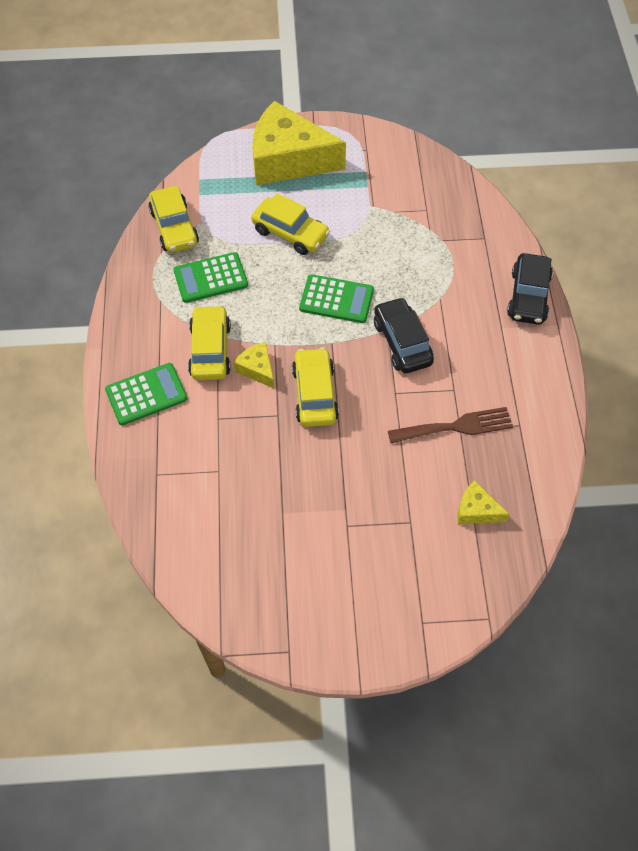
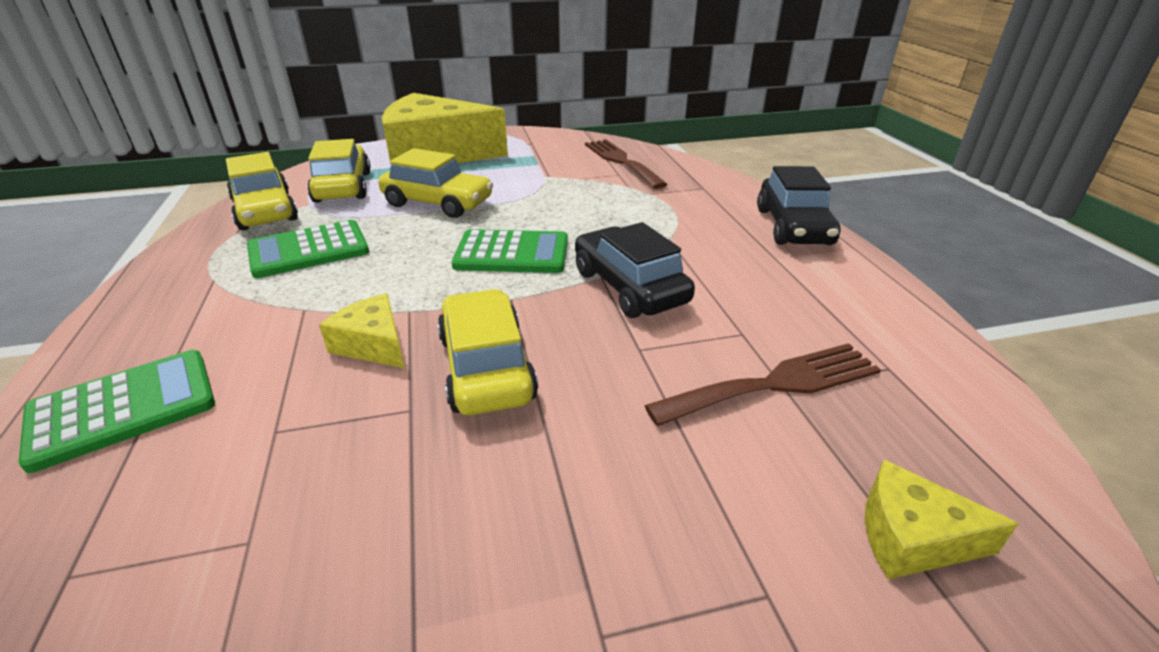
camera: 10 degrees left, 25 degrees down
(210, 350) = (286, 329): yellow car -> yellow car (343, 187)
(433, 190) = (621, 161): none -> brown fork

